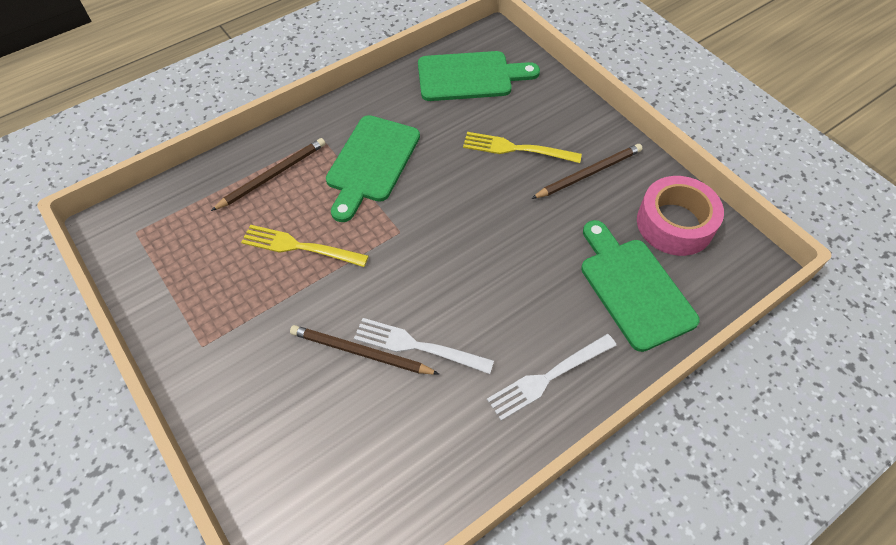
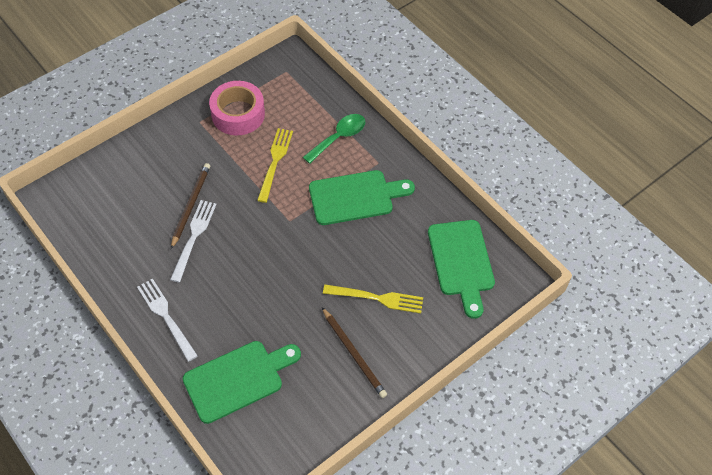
camera: 85 degrees right, 0 degrees up
(273, 175) = (339, 137): brown pencil -> green spoon
(371, 163) = (355, 197): green cutting board -> green cutting board turned 150 degrees clockwise
(516, 149) = (377, 298): yellow fork -> yellow fork turned 90 degrees clockwise
(674, 224) = (301, 418): pink tape -> pink tape (238, 114)

